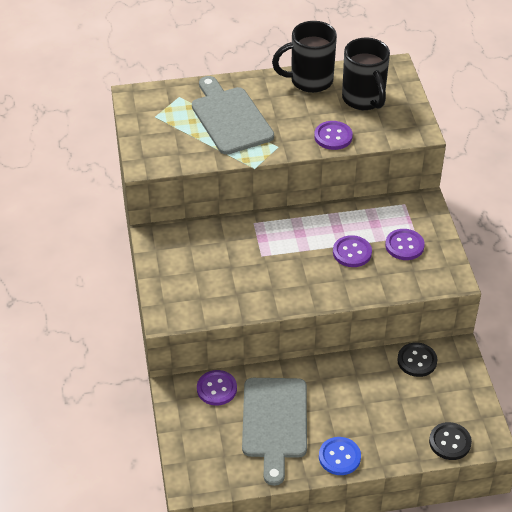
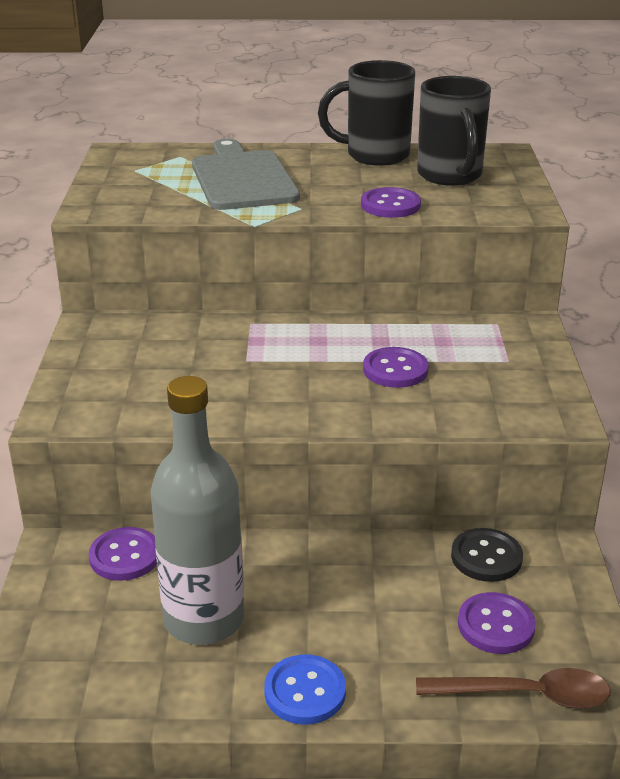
camera: 10 degrees right, 15 degrees down
(274, 423) = (204, 619): grey cutting board -> grey bottle
(404, 245) = (485, 370): purple button -> purple button (496, 625)
(450, 442) = (525, 695): black button -> brown spoon

